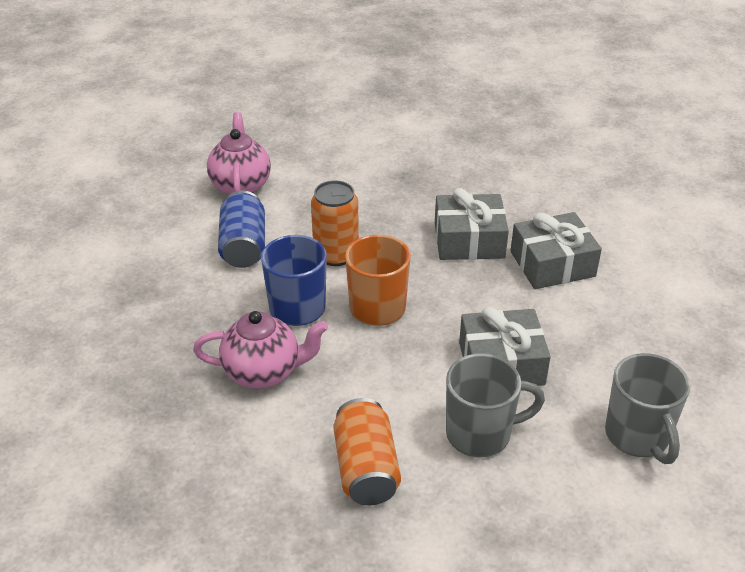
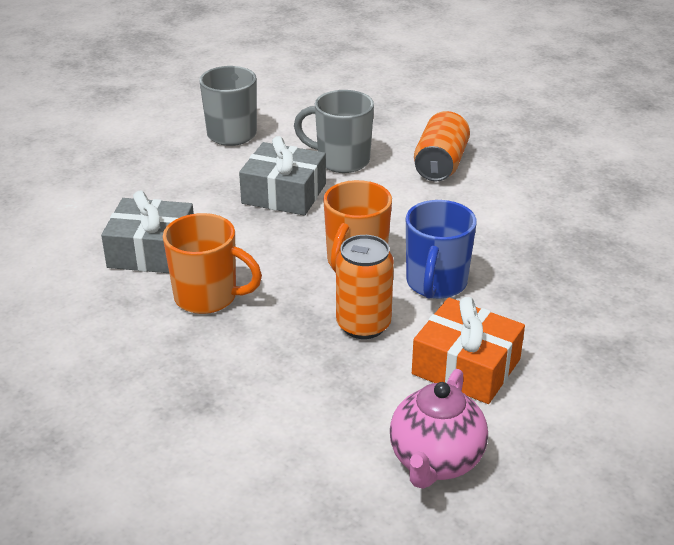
camera: 155 degrees left, 5 degrees down
(244, 246) = (466, 366): blue can -> orange gift
(263, 372) = (493, 240): pink teapot -> none
(469, 240) = (208, 297): grey gift -> orange mug

